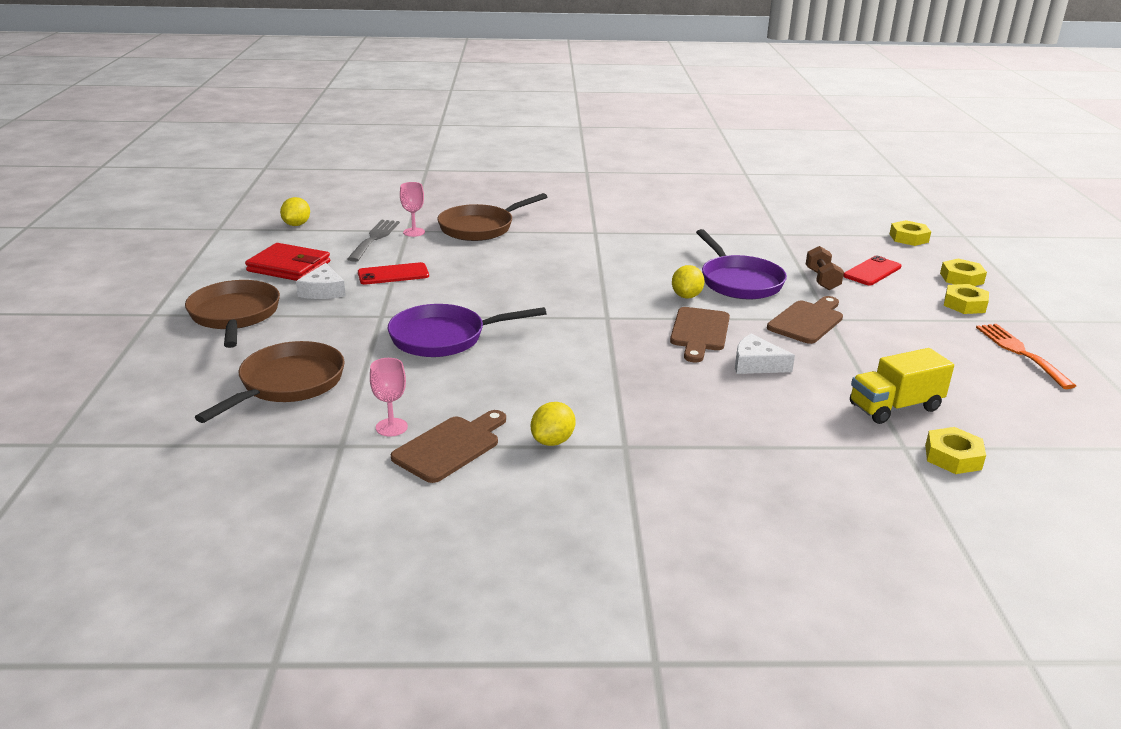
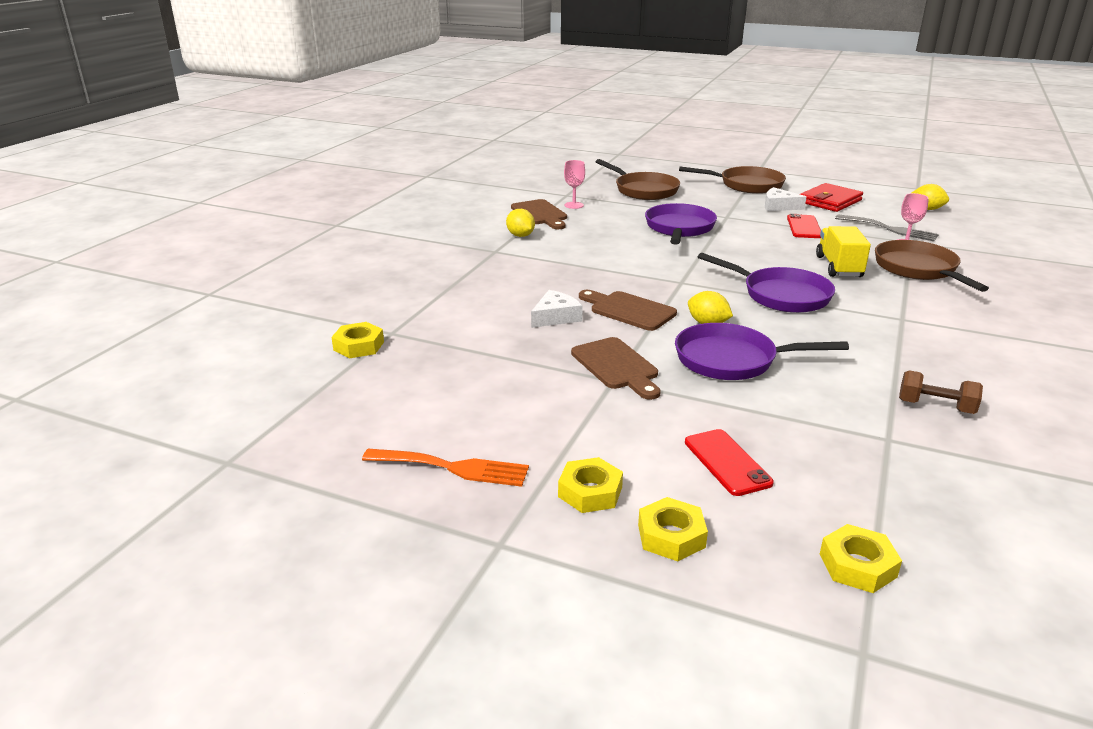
camera: 115 degrees right, 0 degrees up
(593, 273) = (781, 295): none -> purple pan
(822, 279) = (716, 413): brown dumbbell -> brown dumbbell (935, 406)
(895, 407) = (439, 350): yellow truck -> yellow truck (839, 267)

